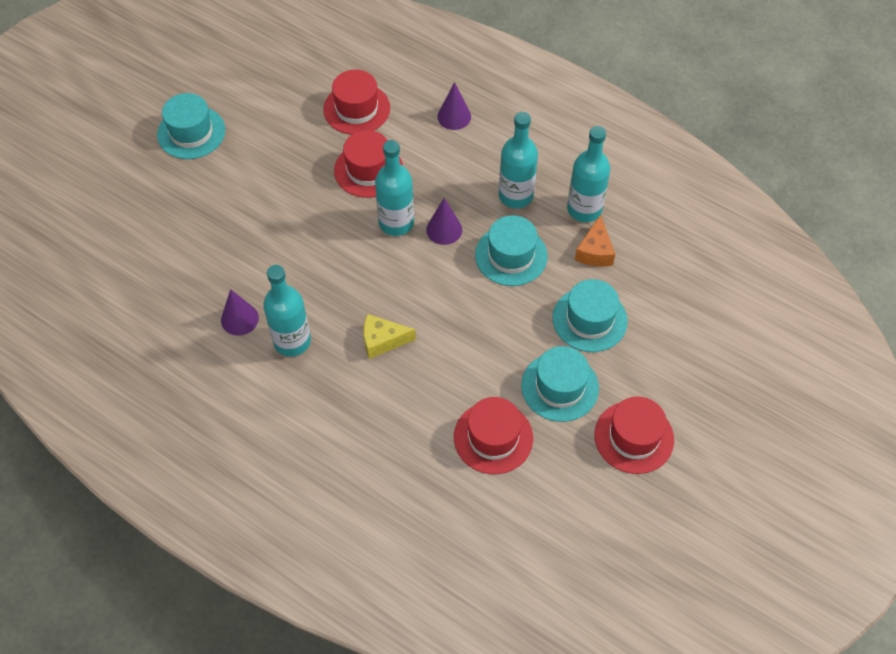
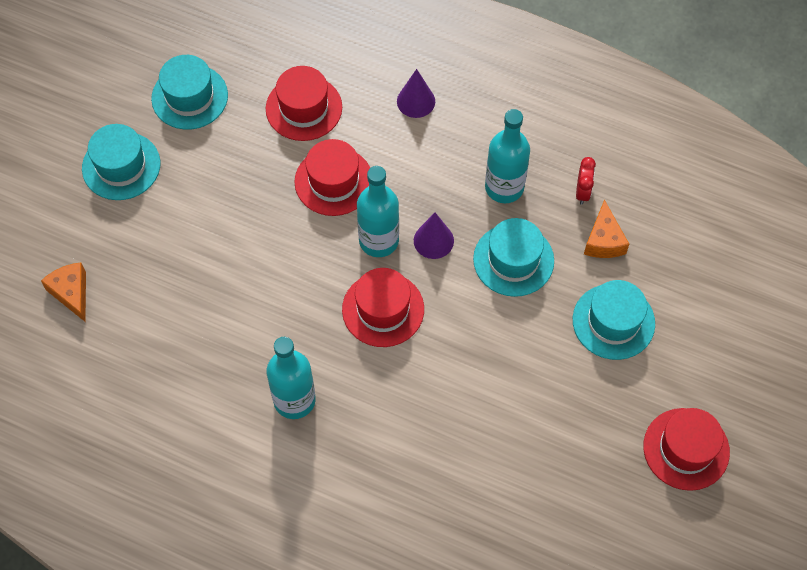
camera: 10 degrees left, 5 degrees up
(123, 226) = (71, 293): none -> orange cheese
(239, 319) = (230, 383): purple cone -> none
(382, 341) = (394, 383): yellow cheese -> none
(493, 437) = (537, 475): red hat -> red hat (383, 309)
(560, 387) = (596, 405): turquoise hat -> turquoise hat (189, 97)
(584, 209) = (582, 192): turquoise bottle -> red clock

